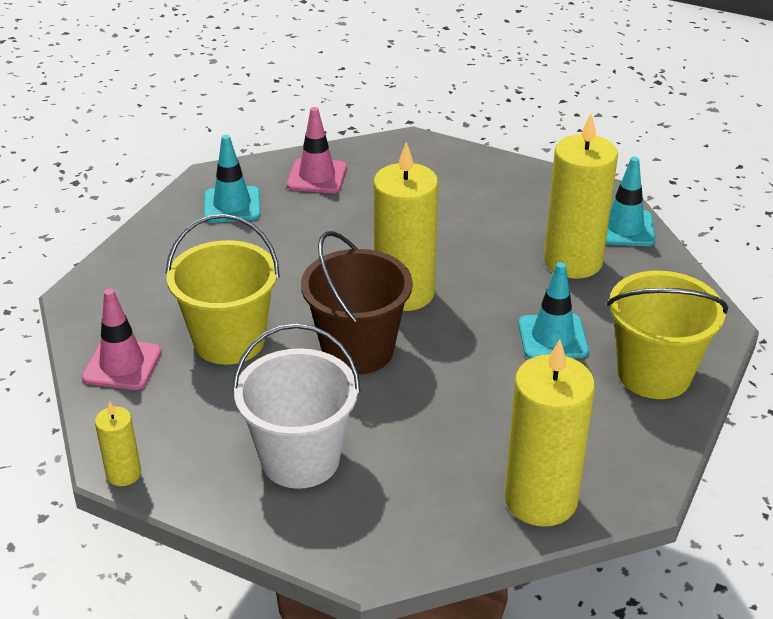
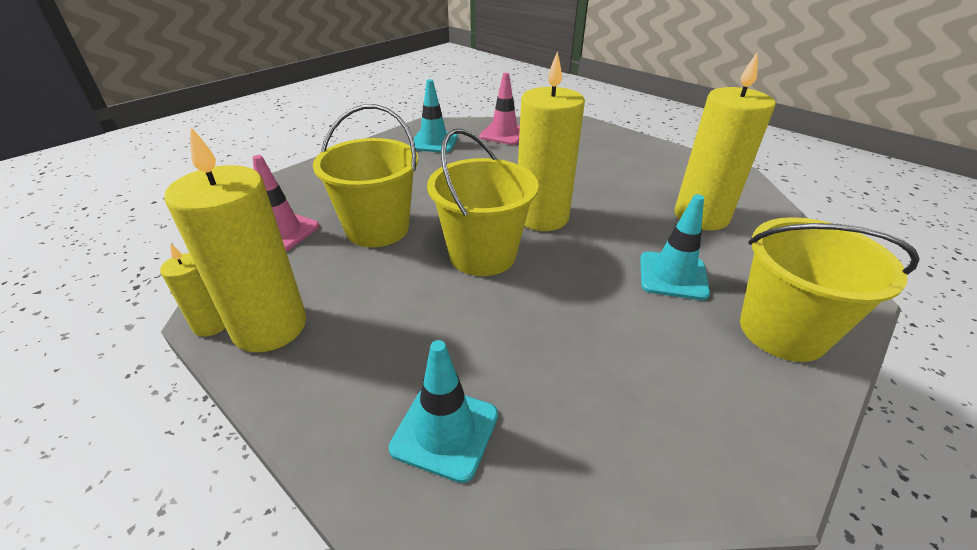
camera: 15 degrees right, 0 degrees up
(300, 459) = (380, 345): white bucket -> none
(357, 350) = (482, 255): brown bucket -> yellow bucket
(540, 500) = (630, 458): yellow candle -> yellow candle (270, 327)
(624, 228) = (752, 198): turquoise traffic cone -> turquoise traffic cone (445, 431)

